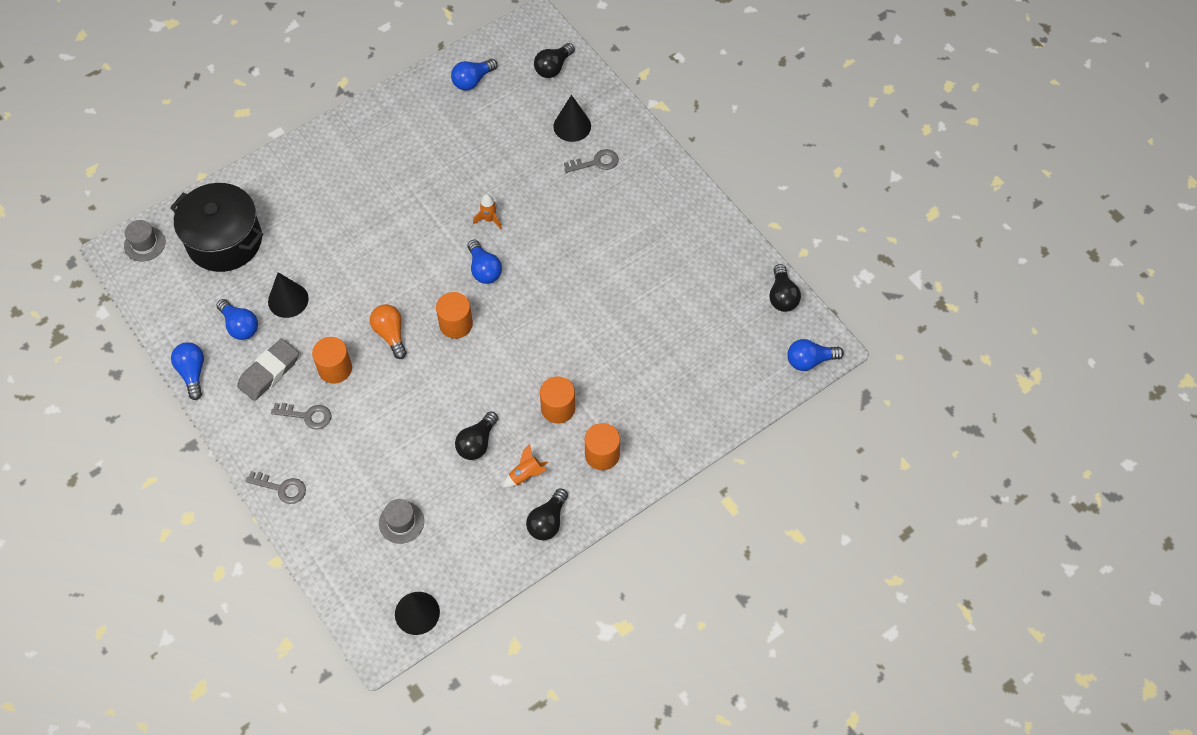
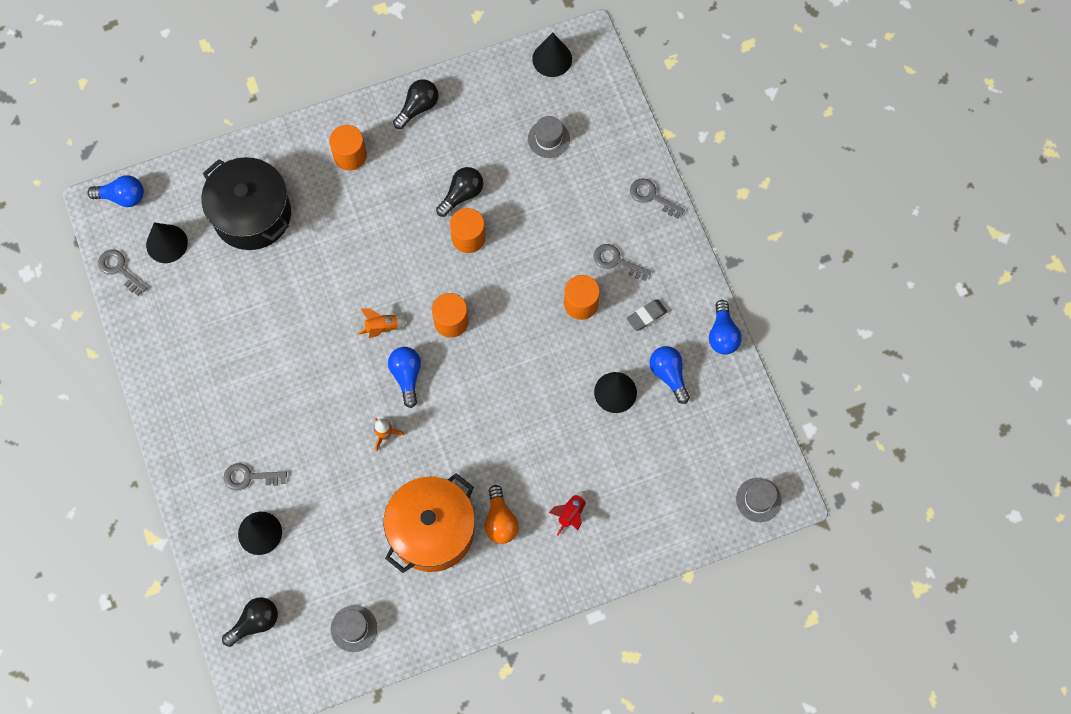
camera: 165 degrees left, 10 degrees up
(224, 241) = (672, 481): black pot -> black pot (252, 214)
(269, 372) = (646, 316): grey eraser -> grey eraser, size x0.62
(310, 197) = (571, 513): none -> red rocket
(390, 334) = (519, 327): orange light bulb -> orange light bulb (500, 521)
(427, 159) = (432, 530): none -> orange pot
(472, 81) = (353, 628): blue light bulb -> grey hat
(525, 475) = (425, 154): orange rocket -> orange rocket (382, 327)
(558, 408) = (377, 209): orange cylinder -> orange cylinder (468, 237)
(748, 329) = (167, 243): none -> black cone
(782, 296) = (119, 269): black light bulb -> grey key

